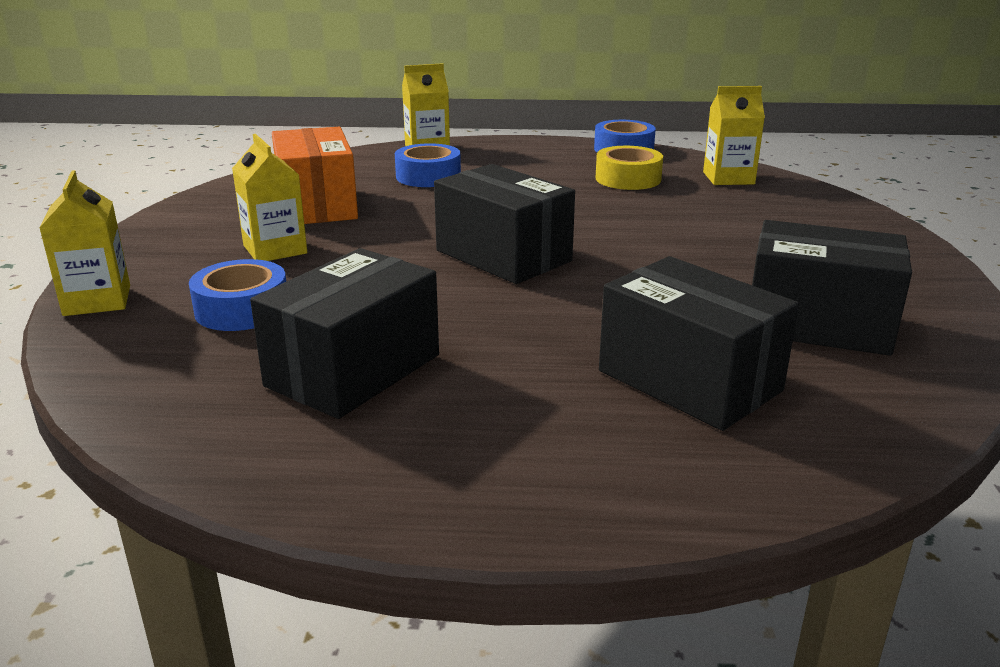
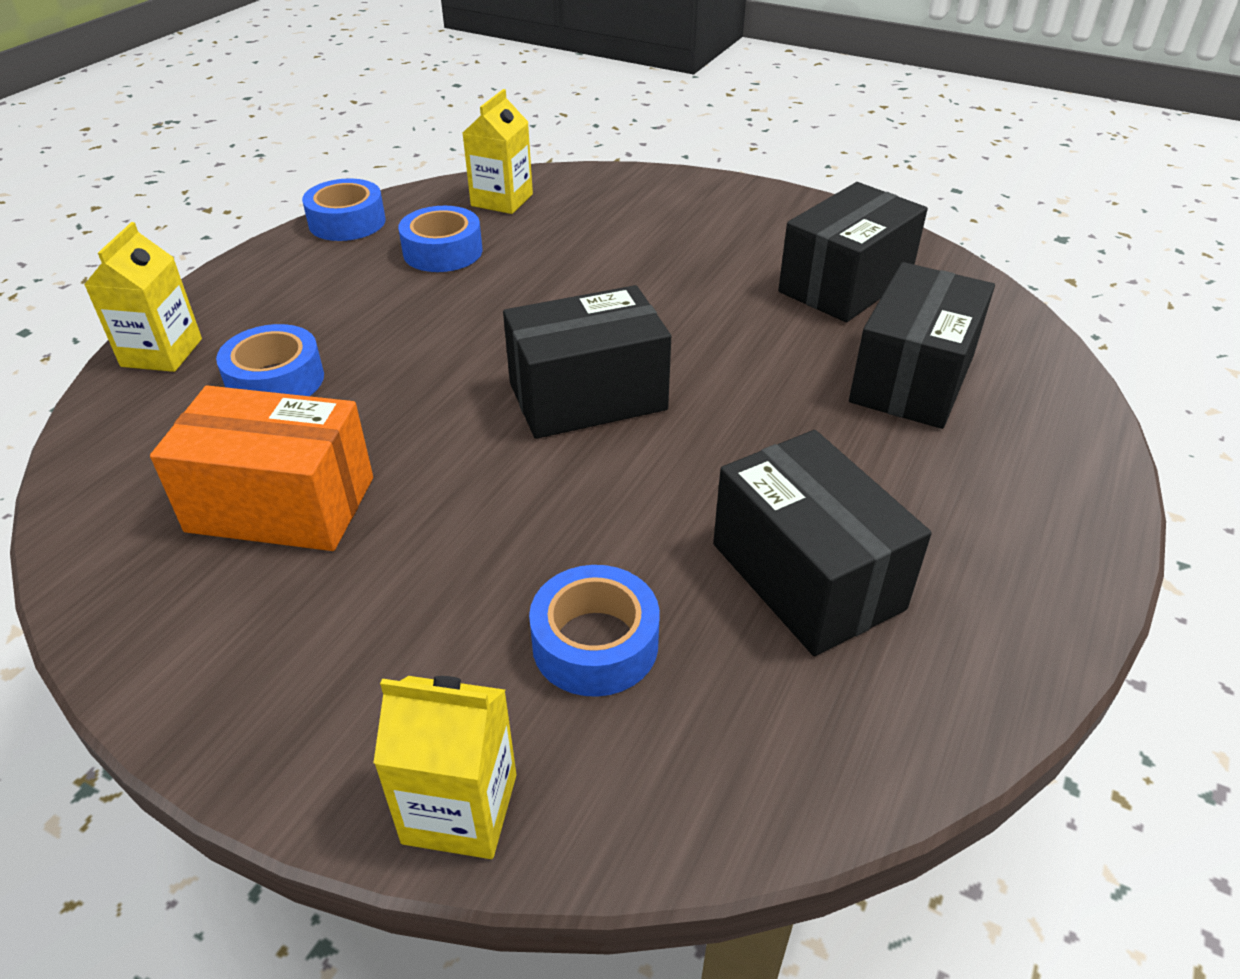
camera: 65 degrees left, 15 degrees up
(275, 249) = (416, 577): yellow carton -> none
(628, 179) = (442, 251): yellow tape -> blue tape
(689, 381) = (912, 379): black box -> black box turned 45 degrees counterclockwise

